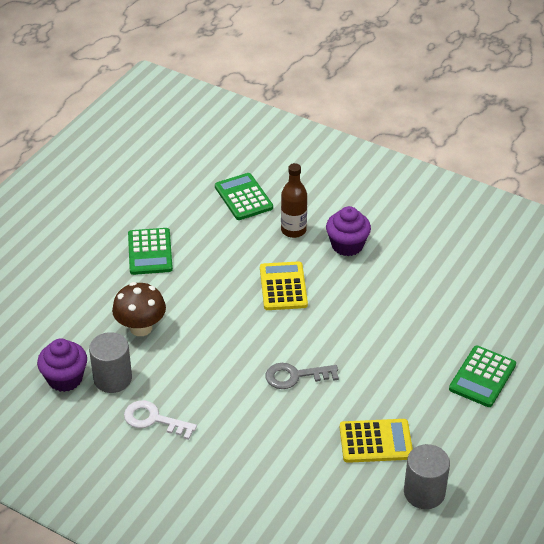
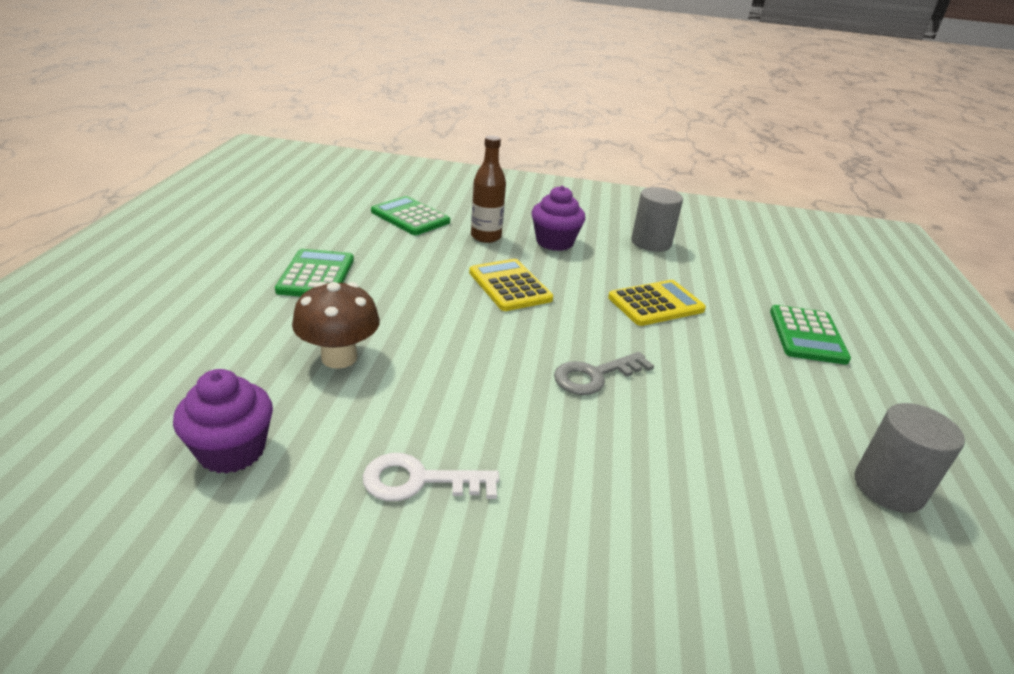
camera: 25 degrees left, 10 degrees down
(112, 379) = (320, 433): grey cylinder -> grey cylinder (651, 243)
(150, 252) = (316, 275): green calculator -> green calculator turned 150 degrees counterclockwise
(375, 441) = (763, 434): yellow calculator -> yellow calculator (656, 304)

